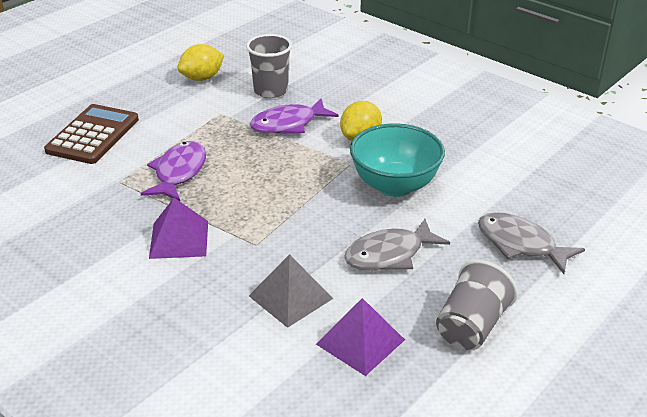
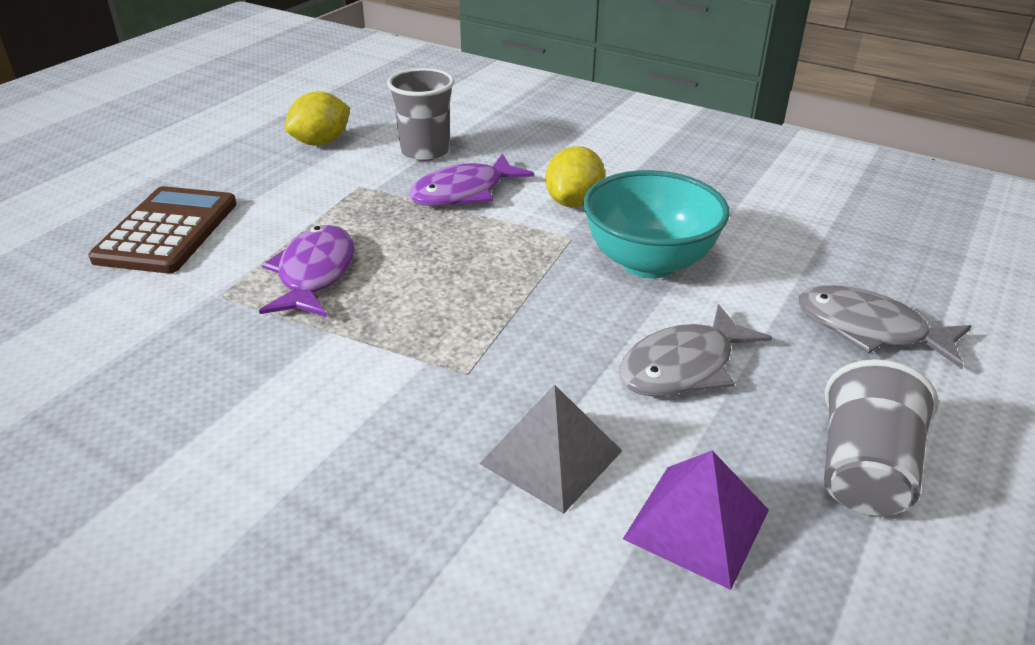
camera: 10 degrees left, 0 degrees up
(179, 239) = (337, 378): purple pyramid -> none

